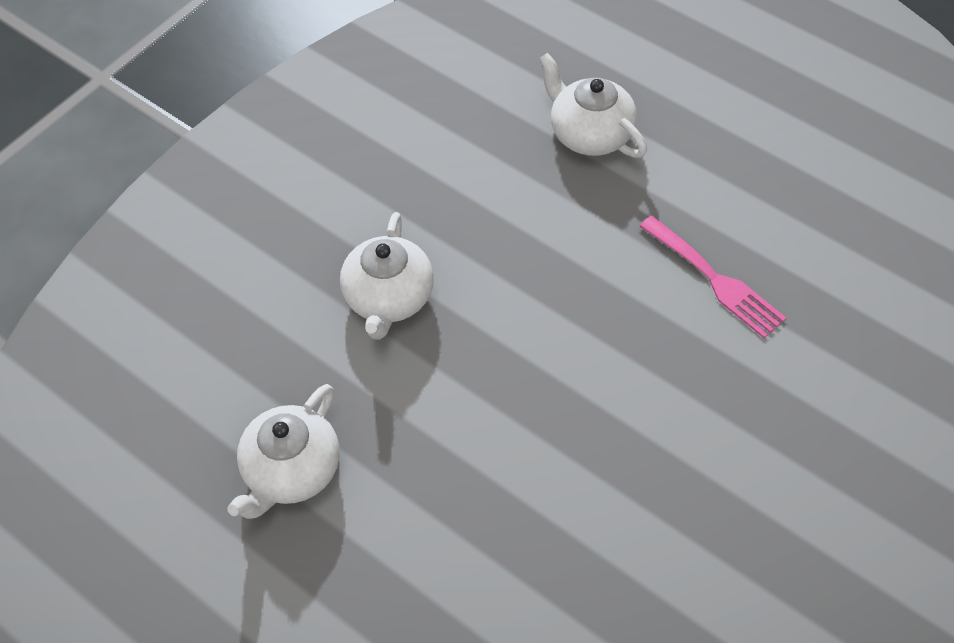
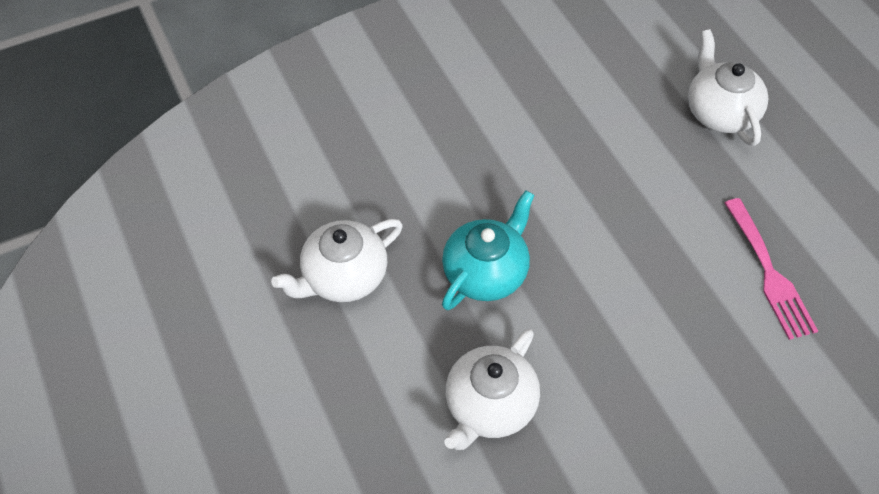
camera: 25 degrees right, 0 degrees up
(388, 298) = (486, 177): white teapot -> white teapot (489, 405)
(440, 399) = (486, 272): none -> turquoise teapot

